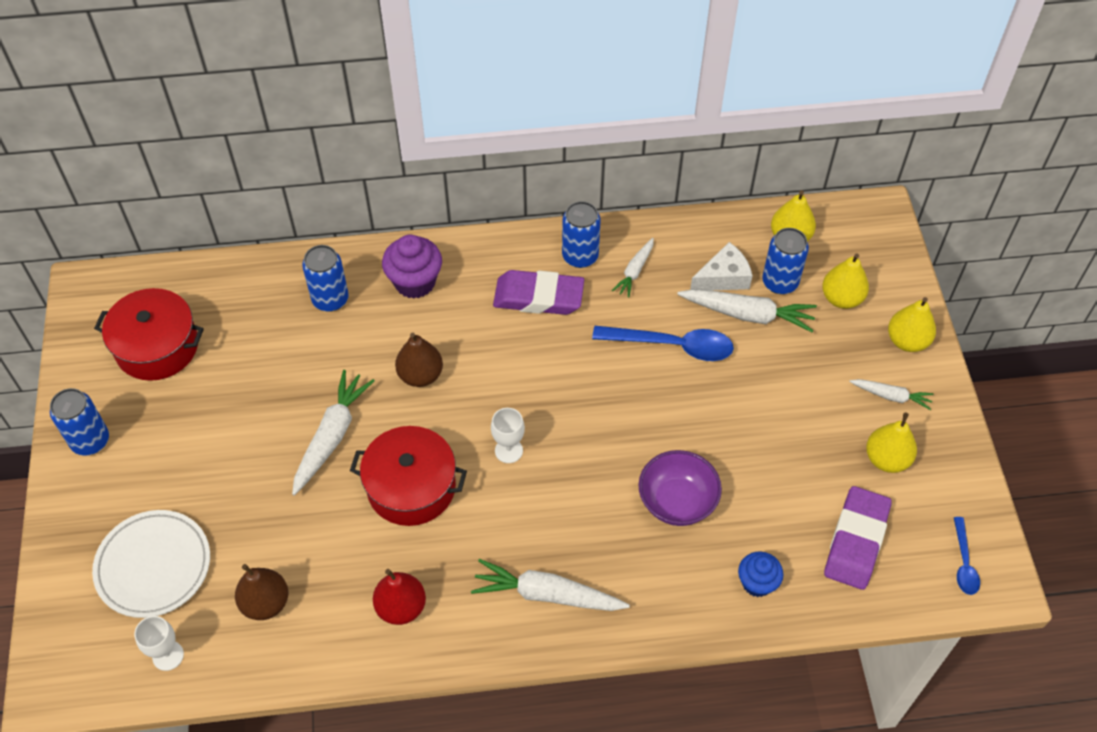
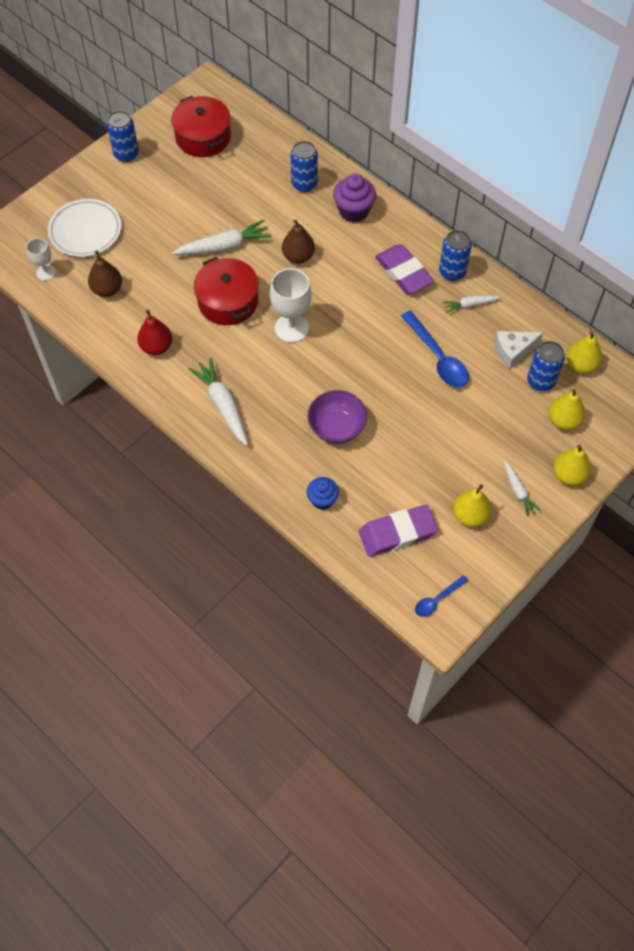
camera: 50 degrees right, 5 degrees up
(508, 450) = (291, 328): white goblet -> white goblet, size x1.73
(723, 277) = (513, 351): white cheese -> white cheese turned 135 degrees clockwise
(748, 314) = (499, 380): white carrot -> none

